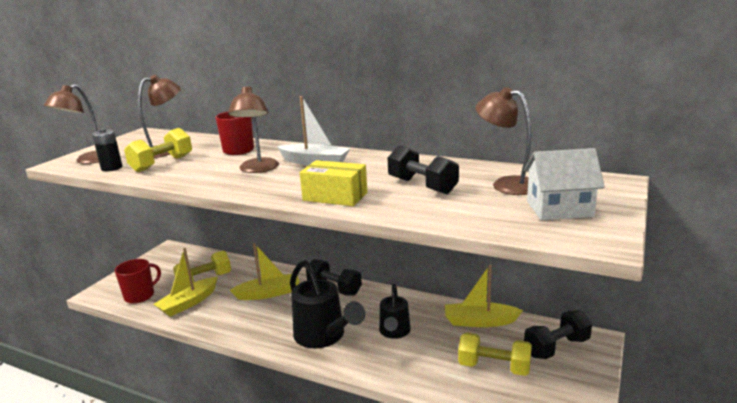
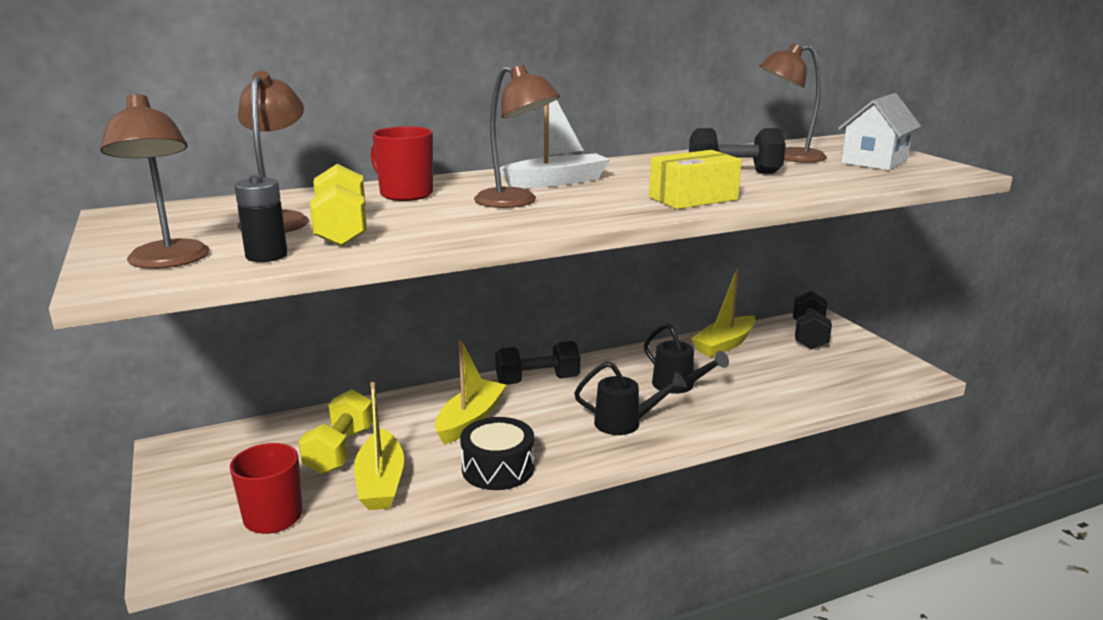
camera: 50 degrees left, 0 degrees up
(232, 324) = (498, 468): none -> black drum
(323, 336) = (624, 423): black watering can -> black watering can, size x0.62
(494, 367) = (801, 369): yellow dumbbell -> none

